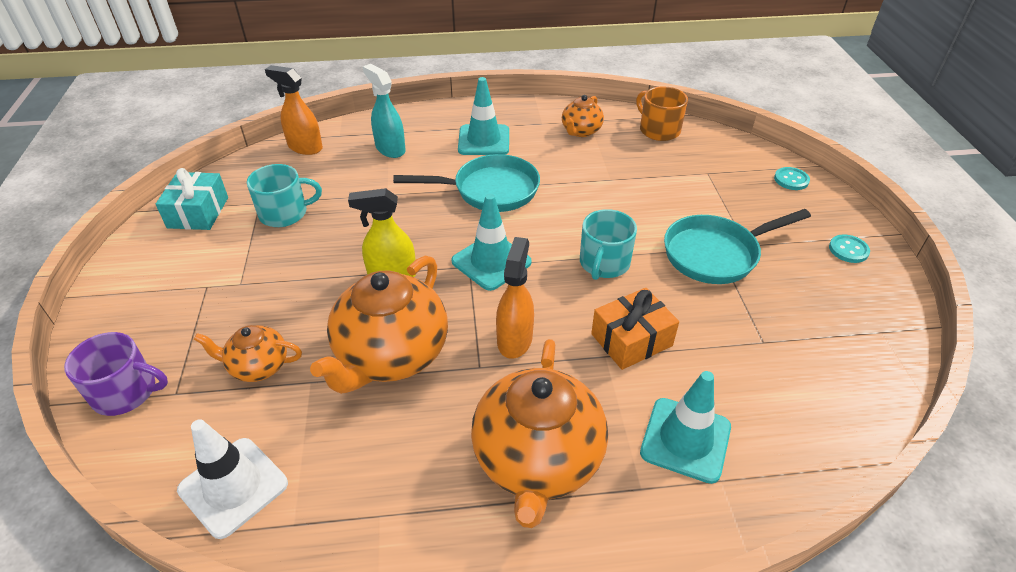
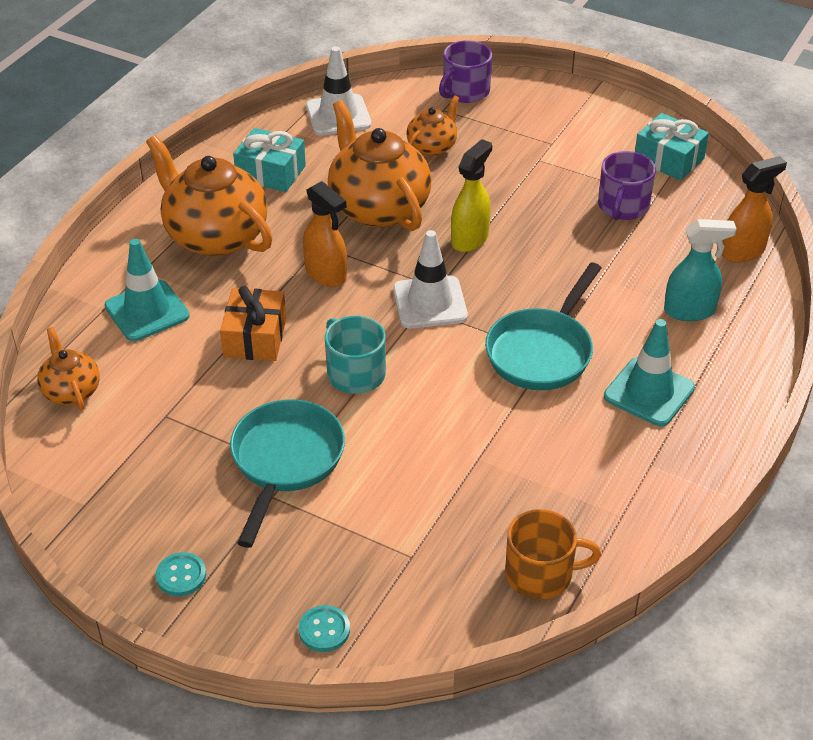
camera: 125 degrees right, 0 degrees up
(284, 213) = (623, 206): turquoise mug -> purple mug
(393, 482) = (271, 173): none -> turquoise gift
(491, 262) = (430, 303): turquoise traffic cone -> white traffic cone
(580, 131) = (600, 491): orange teapot -> orange teapot (71, 391)

